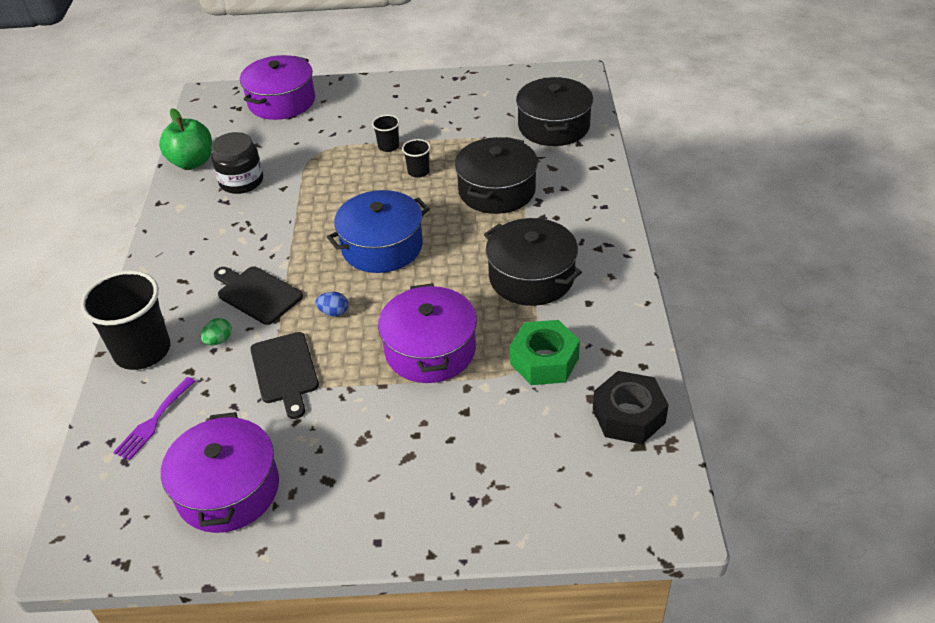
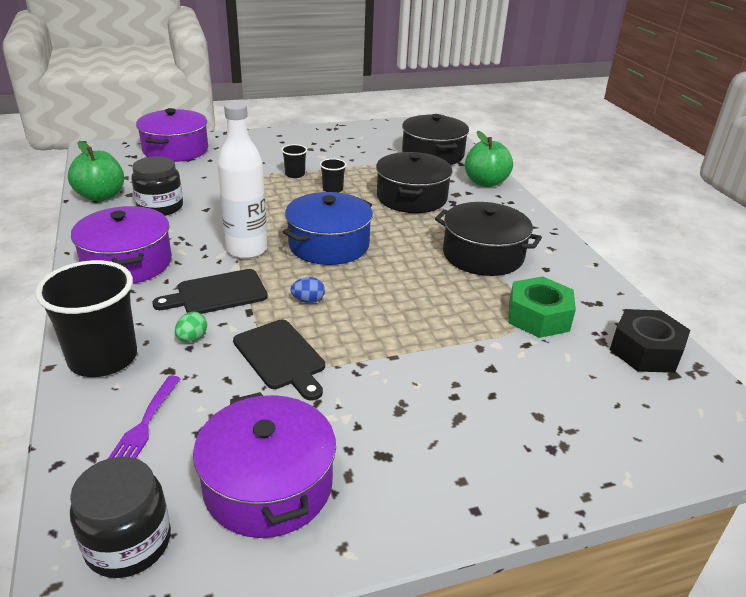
camera: 20 degrees left, 10 degrees down
(114, 516) = (128, 543): none -> black jar
(257, 294) = (217, 293): black cutting board -> black cutting board turned 45 degrees counterclockwise
(302, 244) = (247, 250): none -> white bottle
(430, 350) = (424, 320): purple pot -> purple pot (127, 263)
(591, 175) = (485, 182): none -> green apple

